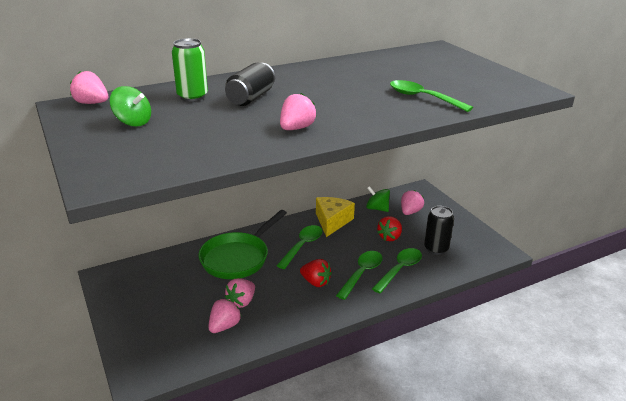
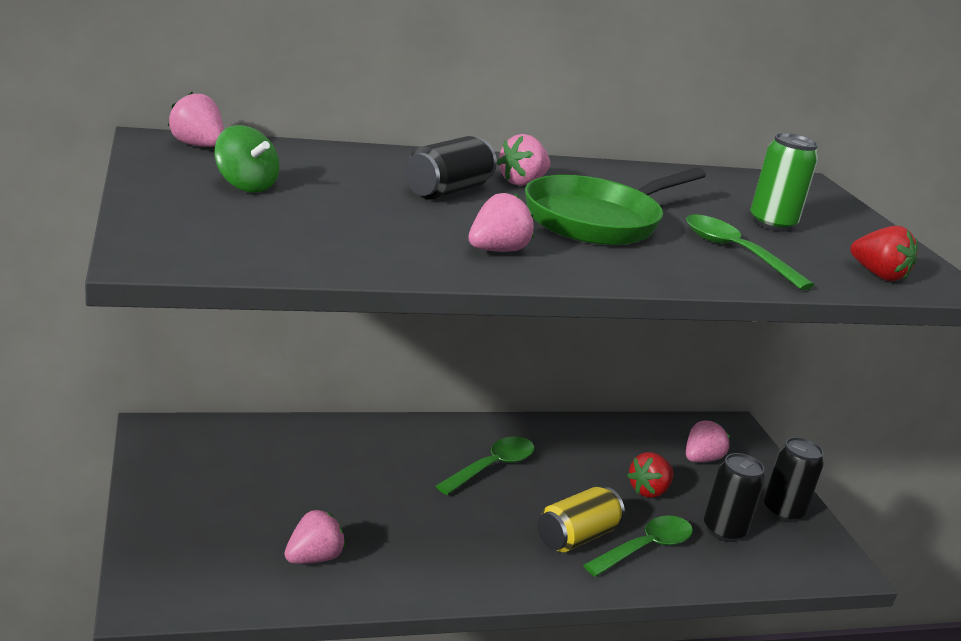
camera: 10 degrees right, 5 degrees down
(192, 97) = (356, 169): green can -> green can (772, 224)
(238, 258) = (378, 458): green pan -> green pan (598, 220)
(241, 301) = (356, 527): pink strawberry -> pink strawberry (522, 182)
(315, 282) = (492, 530): red strawberry -> red strawberry (878, 275)
(332, 221) = (558, 440): yellow cheese -> none
(362, 273) = (576, 537): green spoon -> yellow can
(377, 208) = (644, 439): green spinning top -> none
(461, 230) = (782, 511): none -> black can

